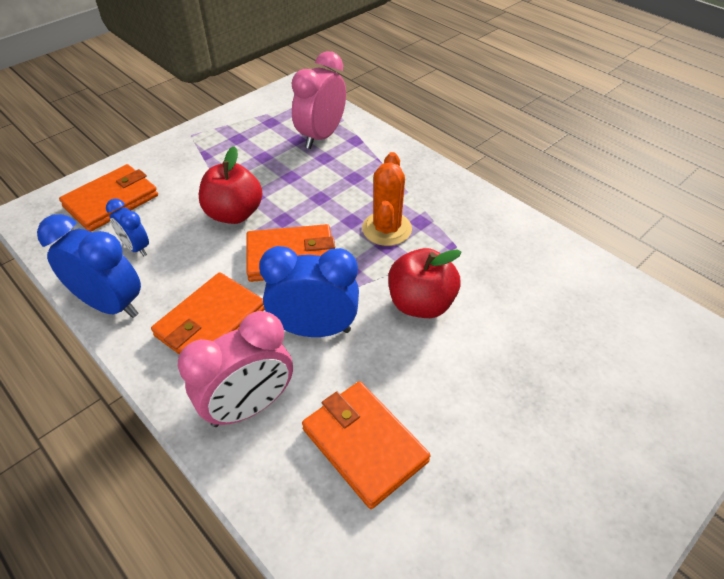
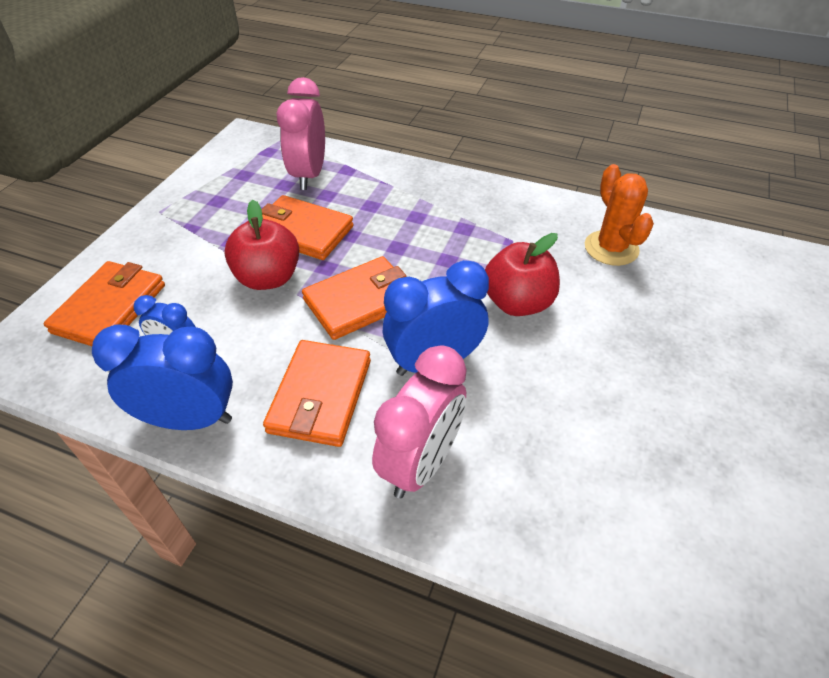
camera: 25 degrees left, 0 degrees up
(364, 444) = (557, 452): orange wallet -> orange wallet (302, 231)
(386, 229) = (437, 244): orange cactus -> orange cactus (611, 248)

